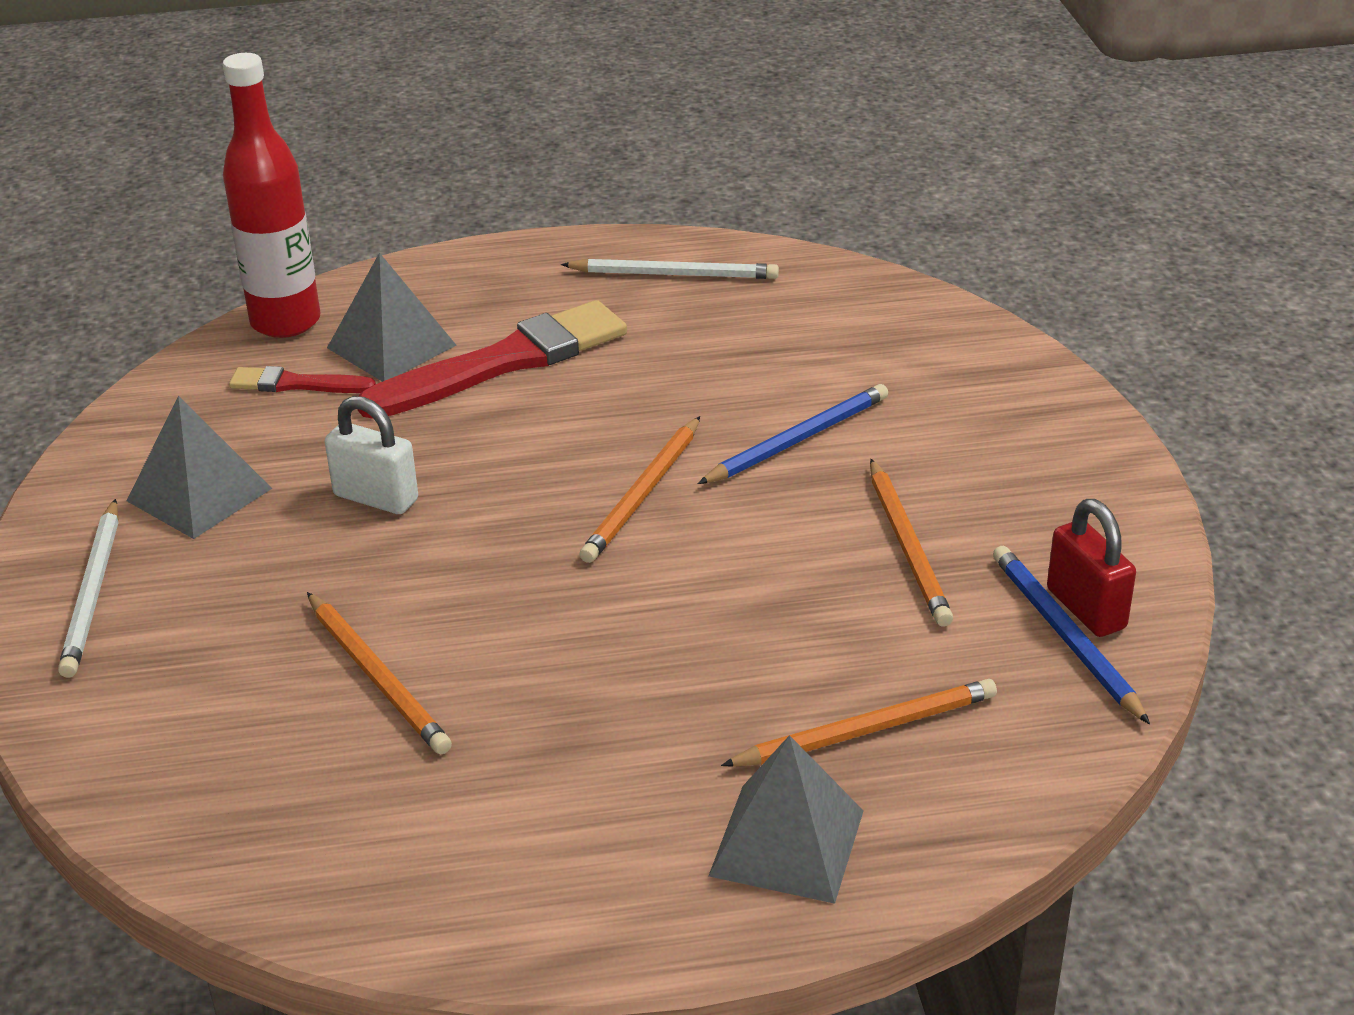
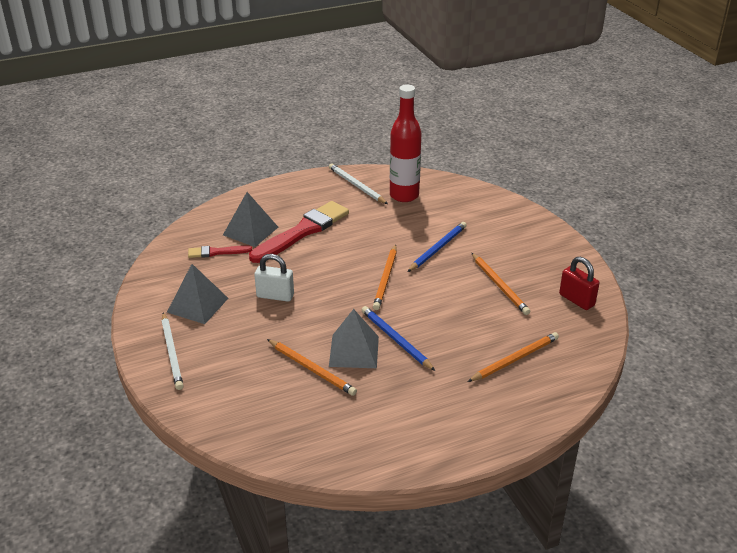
camera: 15 degrees left, 0 degrees up
(285, 322) = (198, 226): red bottle -> red bottle (404, 195)
(674, 274) = (356, 186): white pencil -> white pencil turned 120 degrees counterclockwise
(787, 842) = (504, 407): grey pyramid -> grey pyramid (354, 351)
(1065, 636) = (573, 311): blue pencil -> blue pencil (395, 340)

